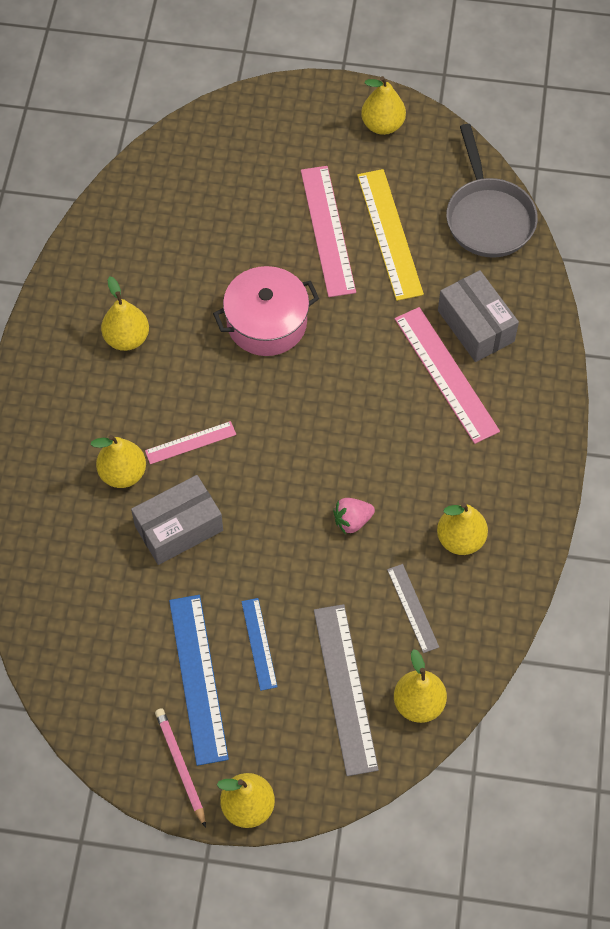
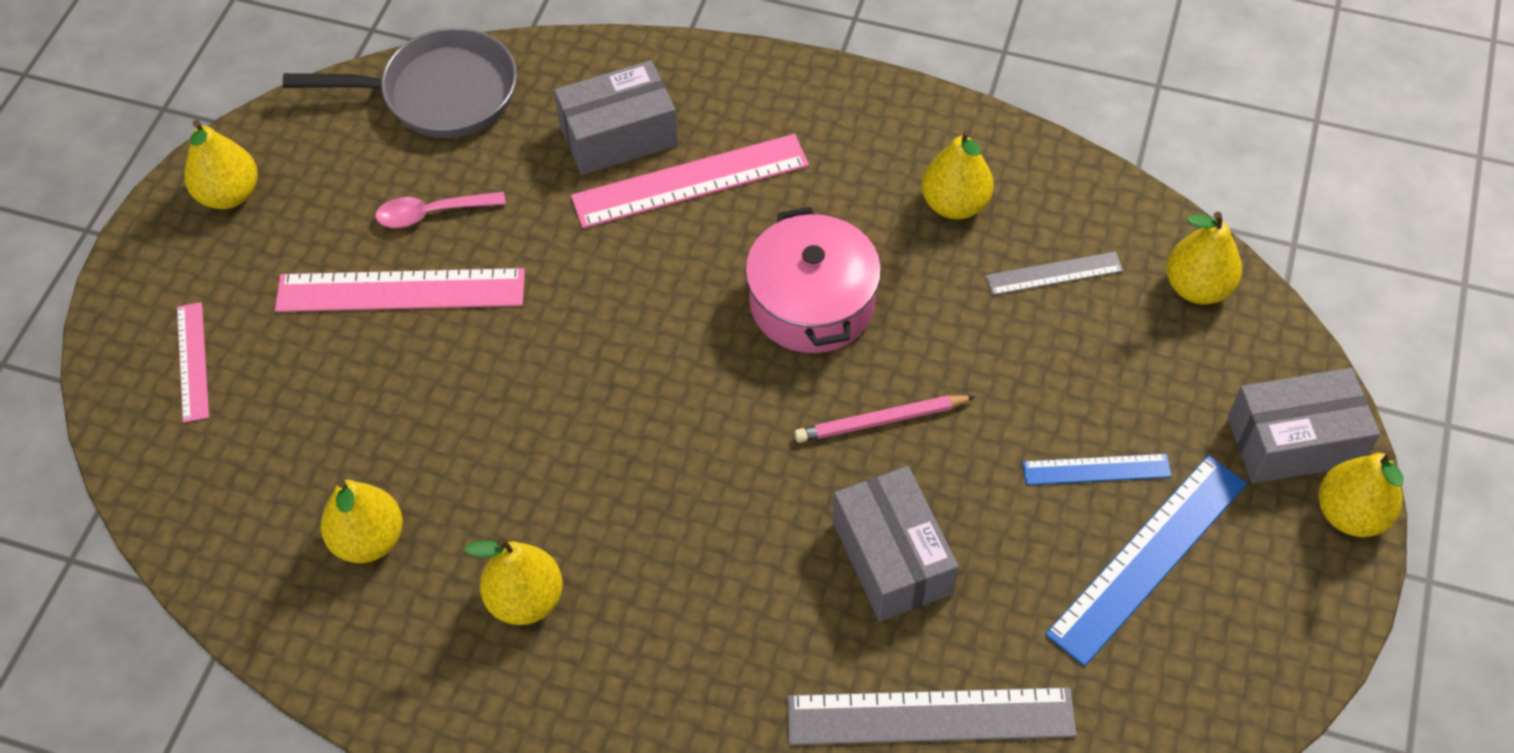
camera: 80 degrees left, 5 degrees down
(123, 473) = (781, 630): yellow pear -> yellow pear (369, 539)
(180, 766) = (1288, 597): pink pencil -> pink pencil (881, 421)
(190, 443) = (742, 524): pink ruler -> pink ruler (193, 361)
(198, 678) = (1148, 558): blue ruler -> blue ruler turned 45 degrees counterclockwise
(266, 322) = (547, 393): pink pot -> pink pot (812, 303)
(300, 770) = (1293, 441): none -> grey box
(345, 688) = (1171, 370): grey ruler -> grey ruler (930, 717)
(352, 521) = (909, 326): pink strawberry -> none
(389, 234) = (431, 213): yellow ruler -> pink spoon

